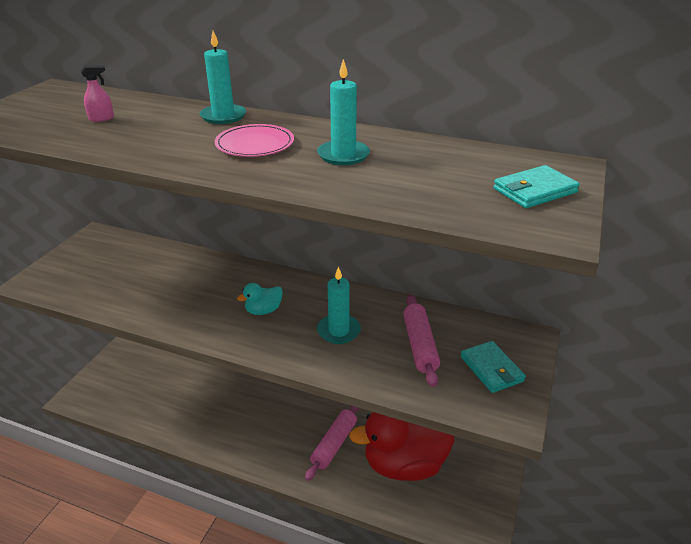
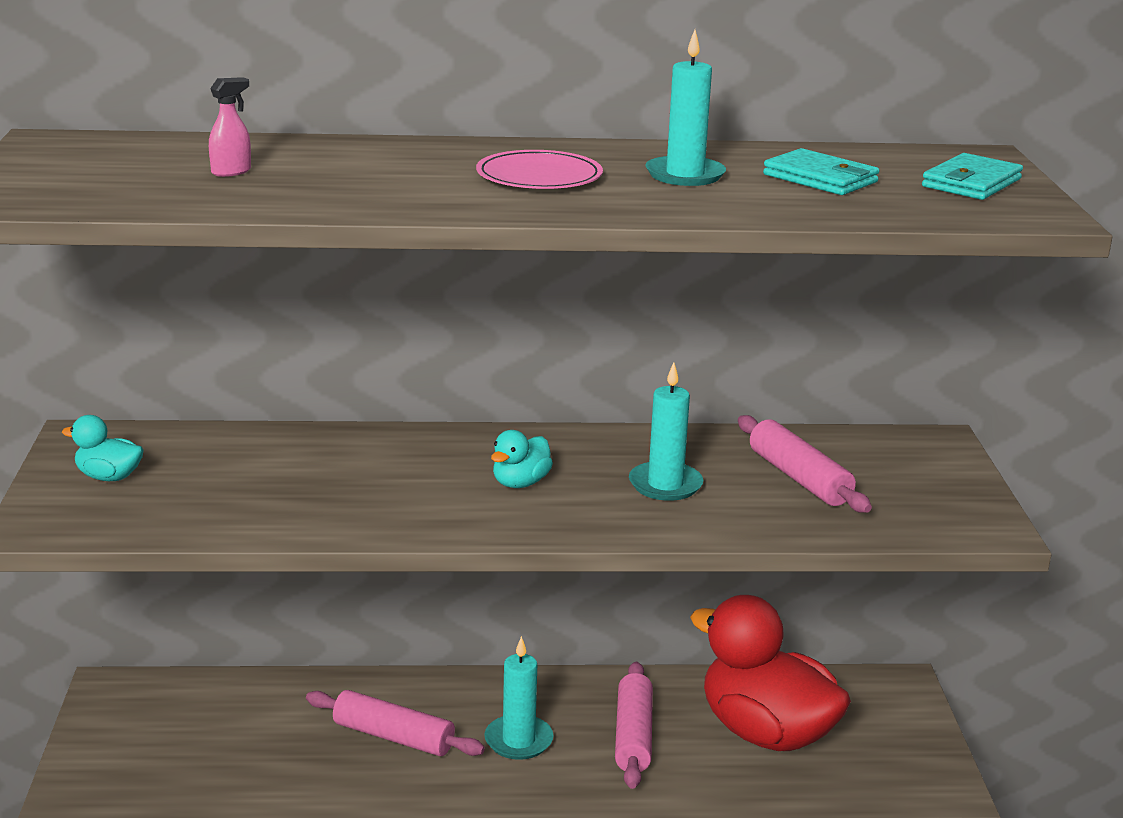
camera: 25 degrees left, 10 degrees down
(84, 261) = (109, 477): none -> turquoise duck
(222, 408) = (393, 737): none -> pink rolling pin
(223, 116) = (431, 150): turquoise candle -> turquoise candle (518, 740)
(404, 465) = (766, 733): red duck -> red duck turned 75 degrees clockwise
(491, 369) = (919, 484): turquoise wallet -> turquoise wallet (820, 178)

